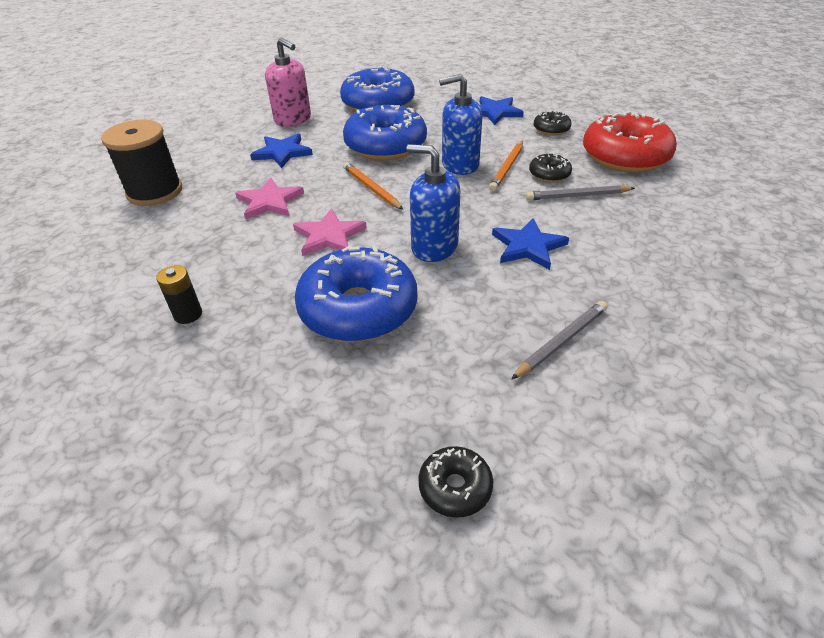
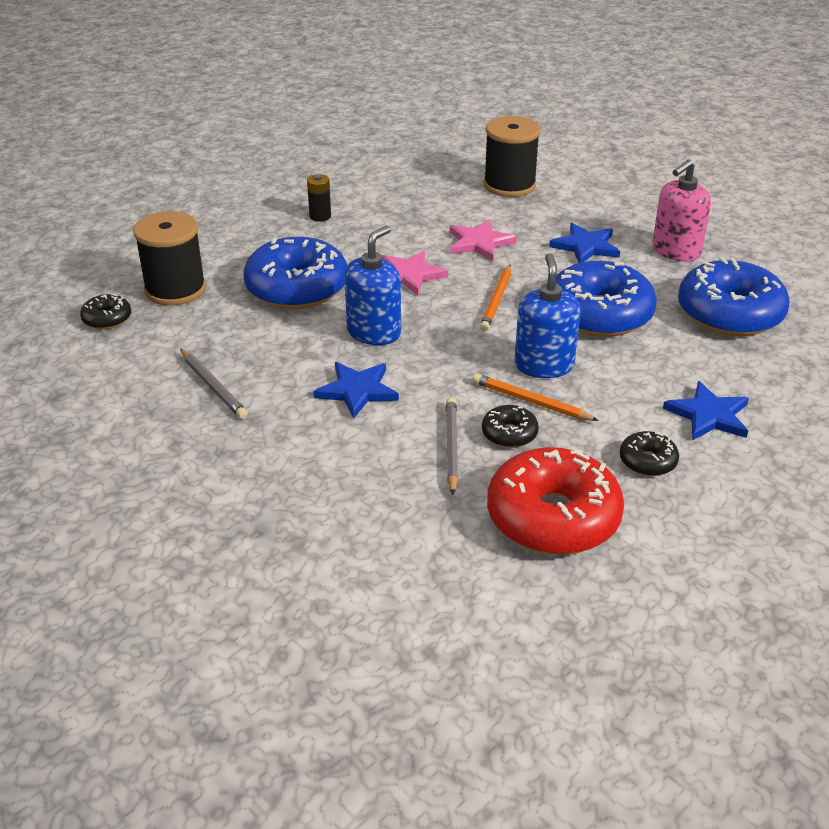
camera: 95 degrees right, 5 degrees down
(368, 423) = (175, 289): none -> black spool
(371, 188) = (496, 301): orange pencil -> orange pencil turned 135 degrees clockwise

